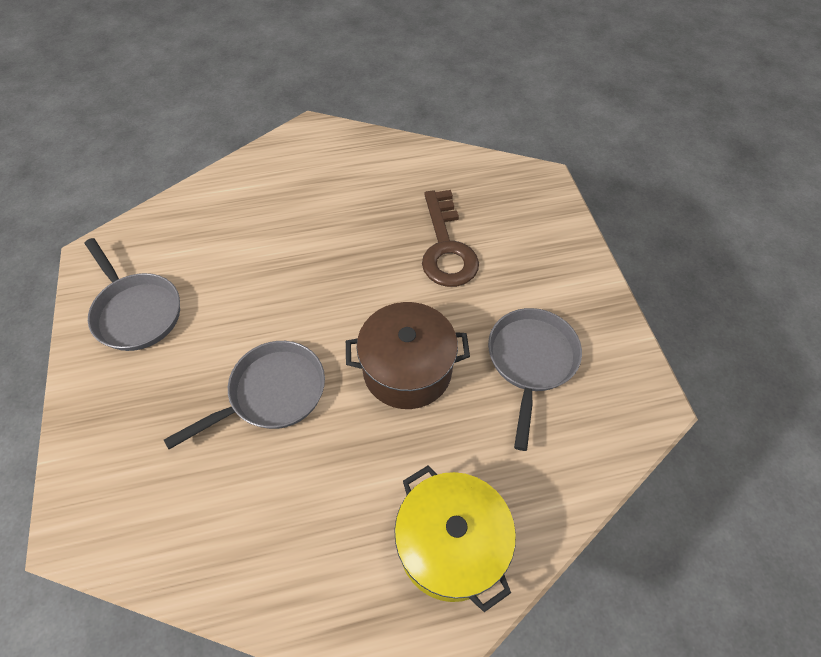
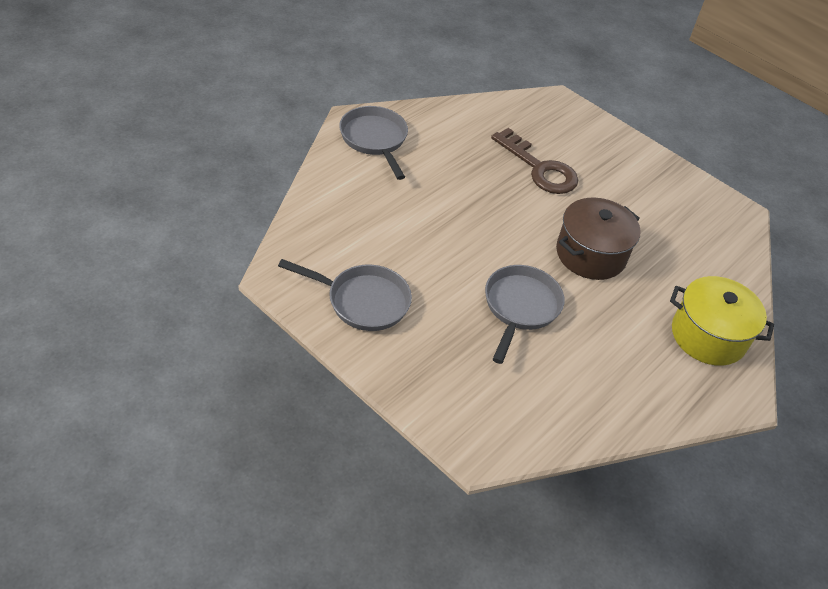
camera: 40 degrees left, 10 degrees down
(531, 361) = (657, 217): grey pan -> grey pan (374, 139)

